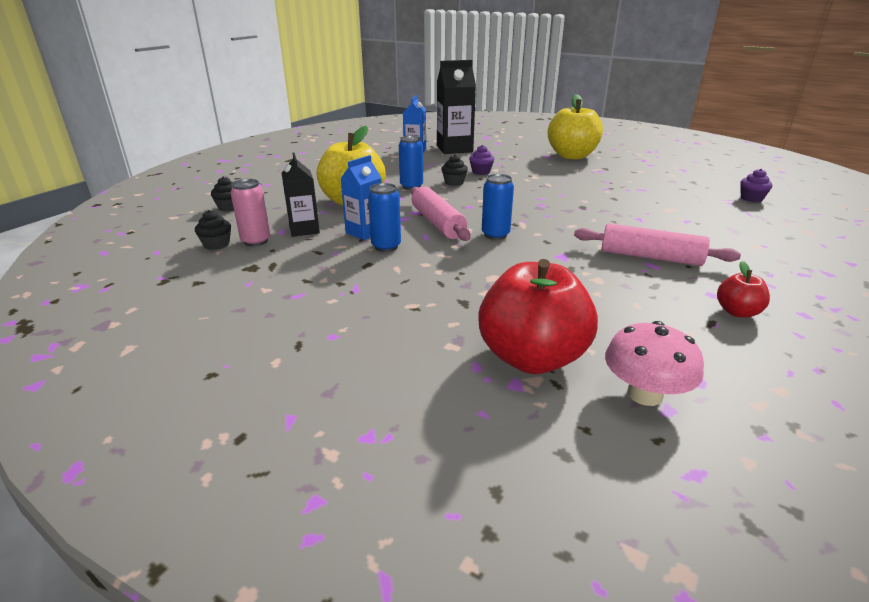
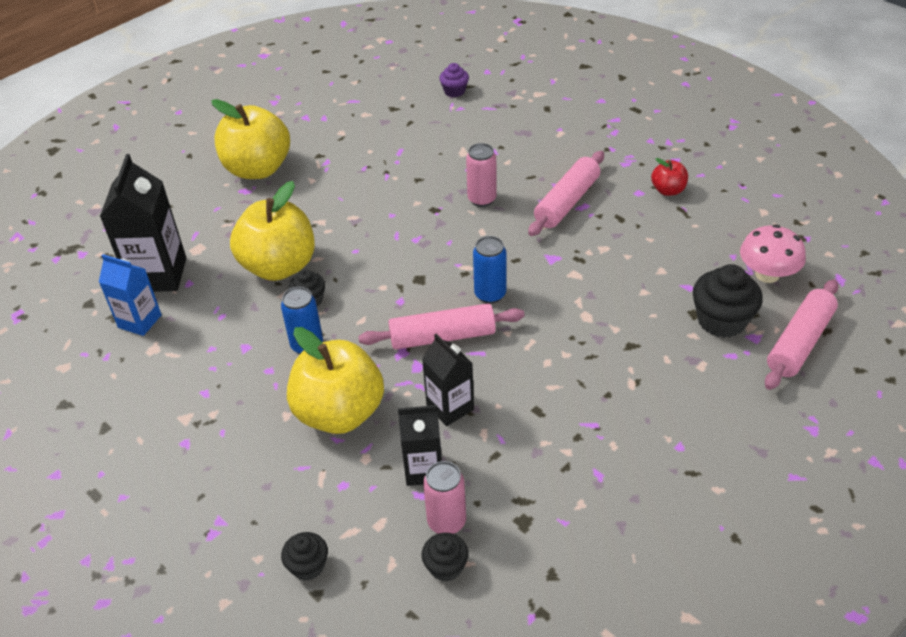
camera: 75 degrees left, 15 degrees up
(364, 232) = (450, 407): blue carton -> black carton
(386, 246) = (496, 390): blue can -> none
(481, 172) = (279, 266): purple cupcake -> yellow apple
(525, 424) = (799, 342): none -> pink rolling pin
(532, 357) = (721, 320): red apple -> black cupcake
(614, 221) = (482, 199): none -> pink can

